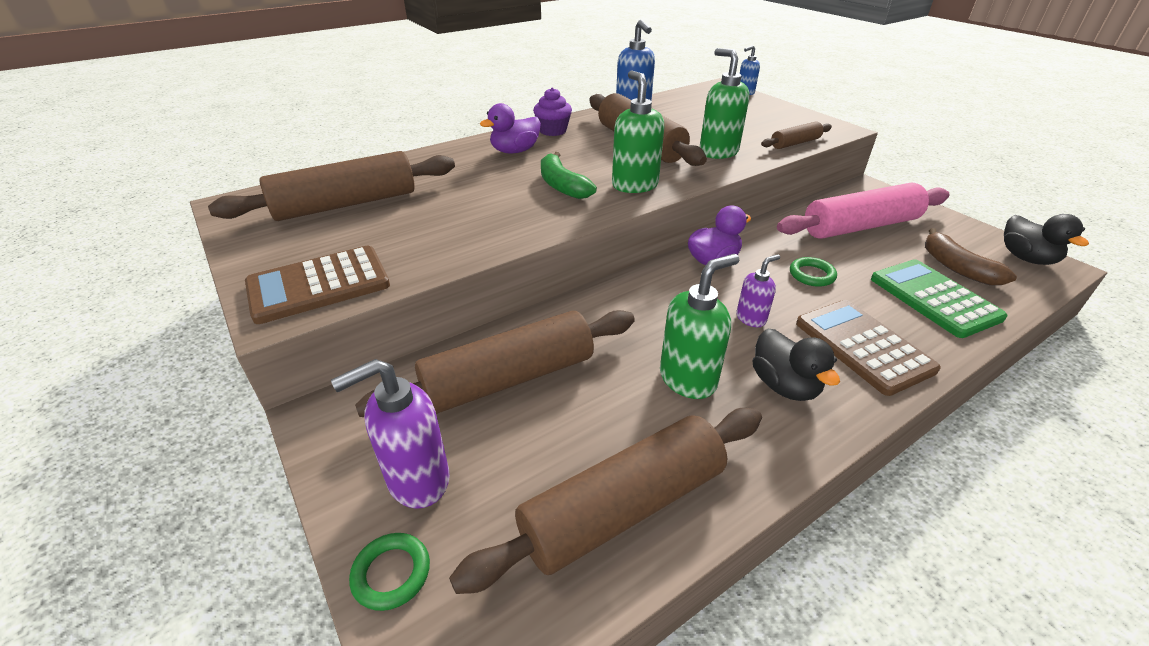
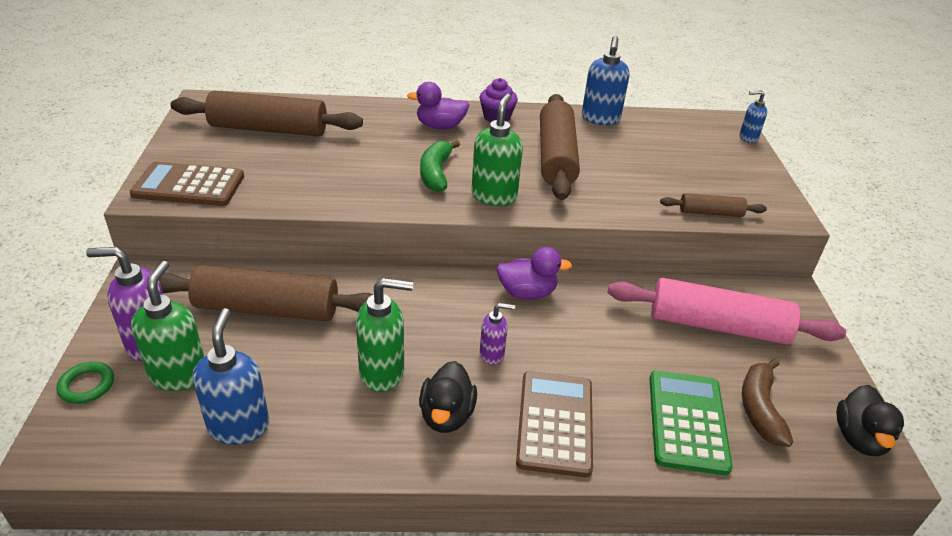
camera: 30 degrees right, 0 degrees up
(622, 507) = (239, 426): brown rolling pin -> blue soap dispenser
(718, 152) = (616, 193): green soap dispenser -> green soap dispenser (179, 374)
(811, 275) = (598, 346): green ring -> none

